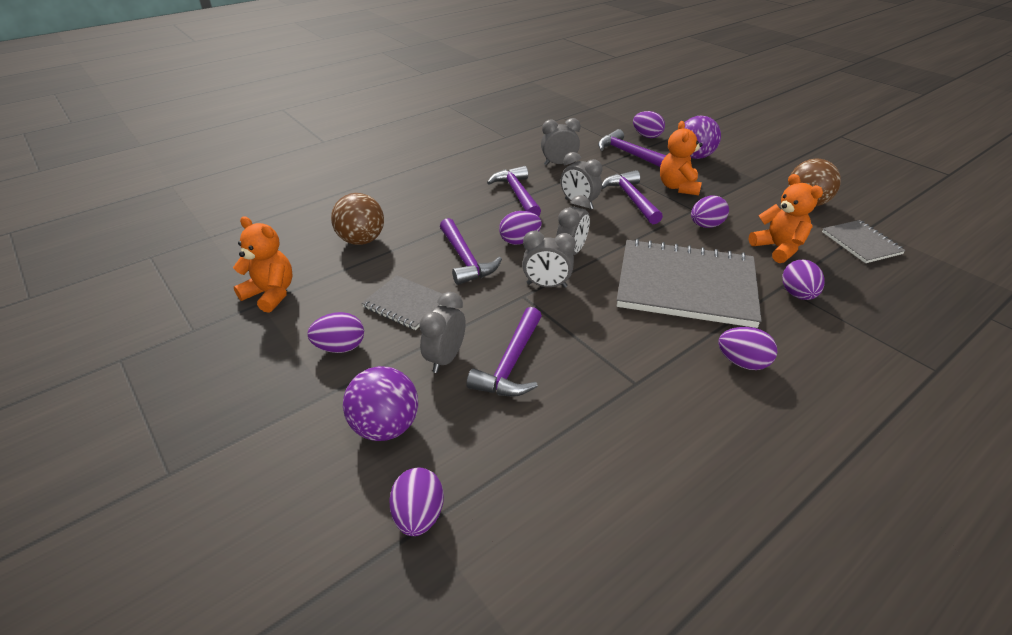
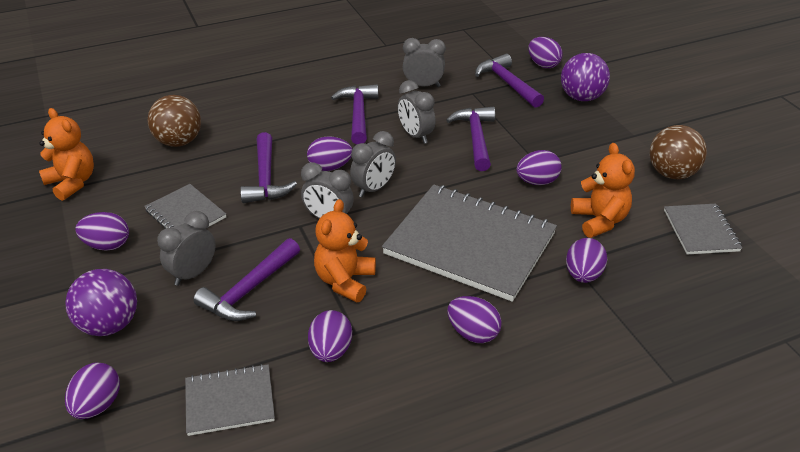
camera: 15 degrees right, 0 degrees up
(557, 478) = (229, 401): none -> grey notebook
(625, 405) = (331, 351): none -> purple egg
(678, 187) = (537, 132): orange teddy bear -> orange teddy bear (345, 281)

